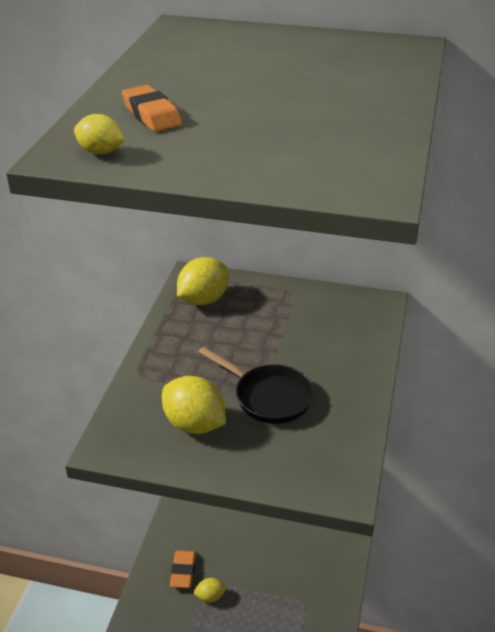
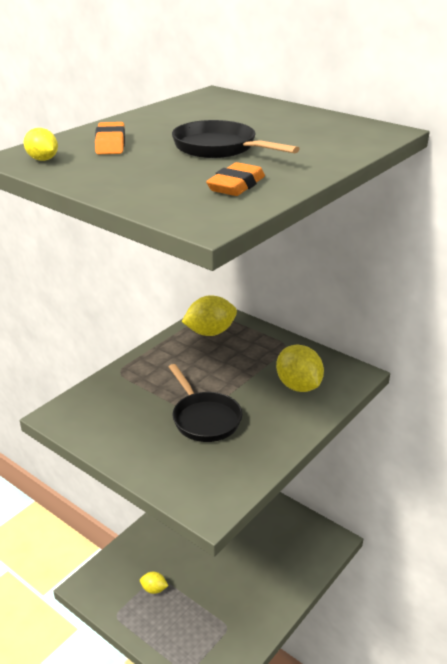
camera: 25 degrees right, 5 degrees down
(183, 571) = (145, 561): orange eraser -> orange eraser (236, 186)
(194, 424) = (131, 420): yellow lemon -> yellow lemon (298, 386)
(276, 98) = (219, 148): none -> black pan

